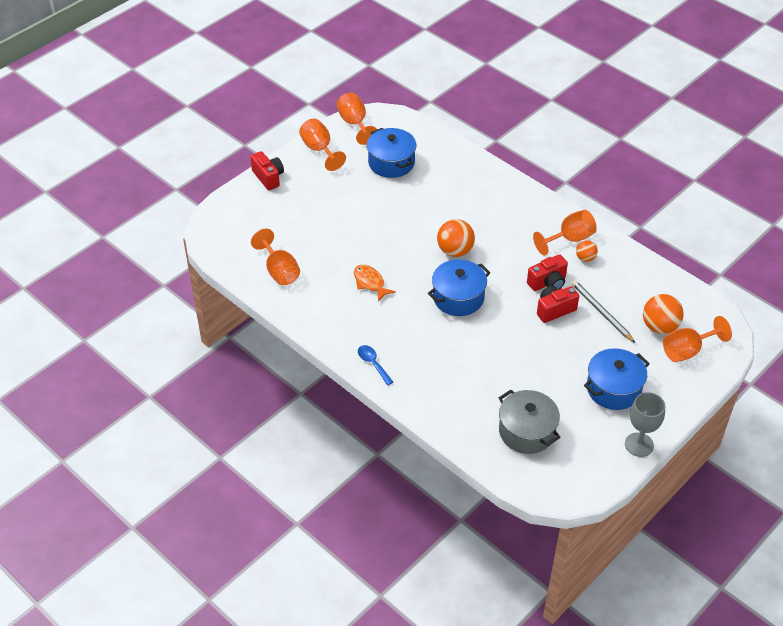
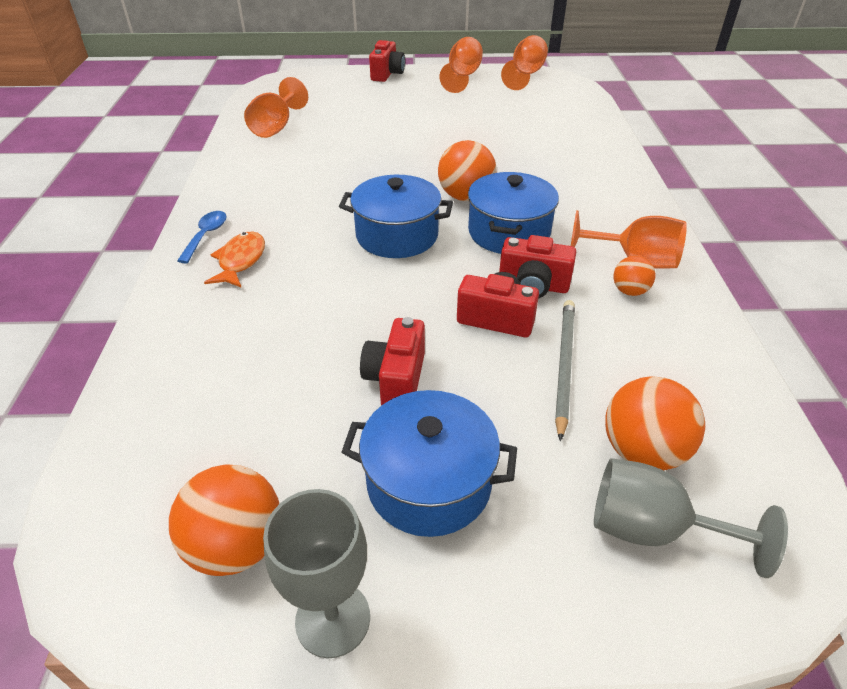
camera: 45 degrees right, 5 degrees down
(370, 283) = (333, 175): orange fish -> orange fish (240, 261)
(391, 163) = (515, 109): blue pot -> blue pot (509, 232)
(526, 431) = (215, 434): grey pot -> none
(555, 364) = (396, 379): none -> red camera
(587, 452) = (237, 545): none -> orange ball
(687, 350) = (653, 529): orange goblet -> grey goblet

